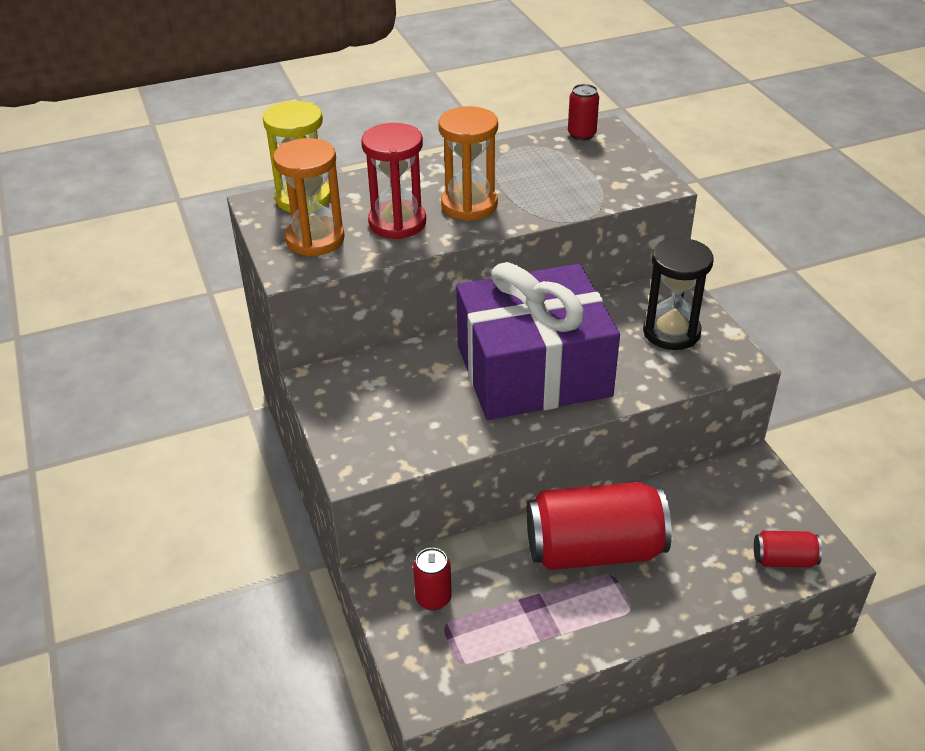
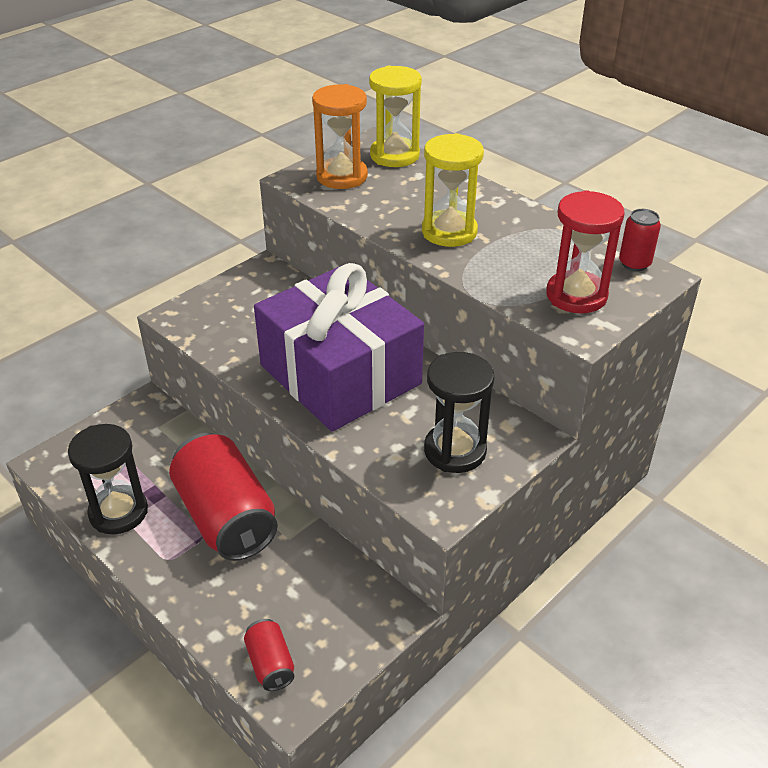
camera: 65 degrees right, 0 degrees up
(397, 223) = (393, 205): red hourglass -> red hourglass (576, 295)
(433, 598) = (138, 436): red can -> none
(469, 205) = (449, 232): orange hourglass -> yellow hourglass
(546, 638) = (118, 512): none -> black hourglass

